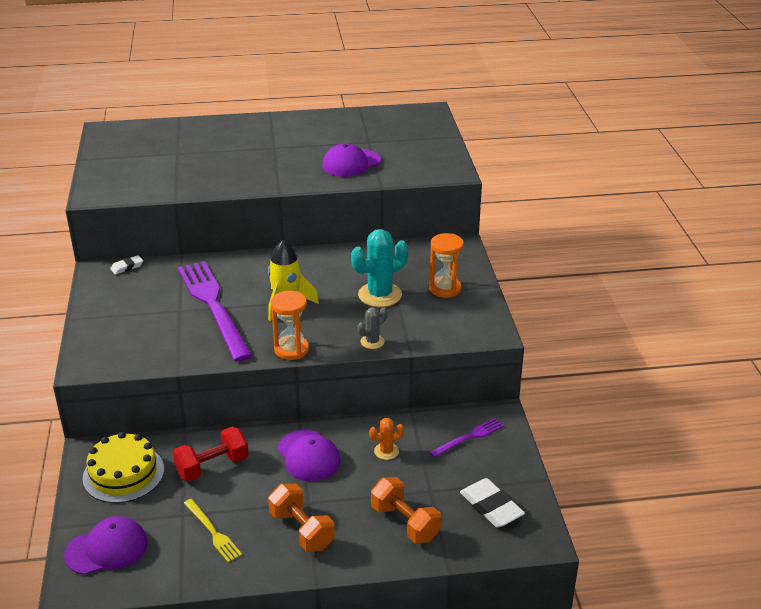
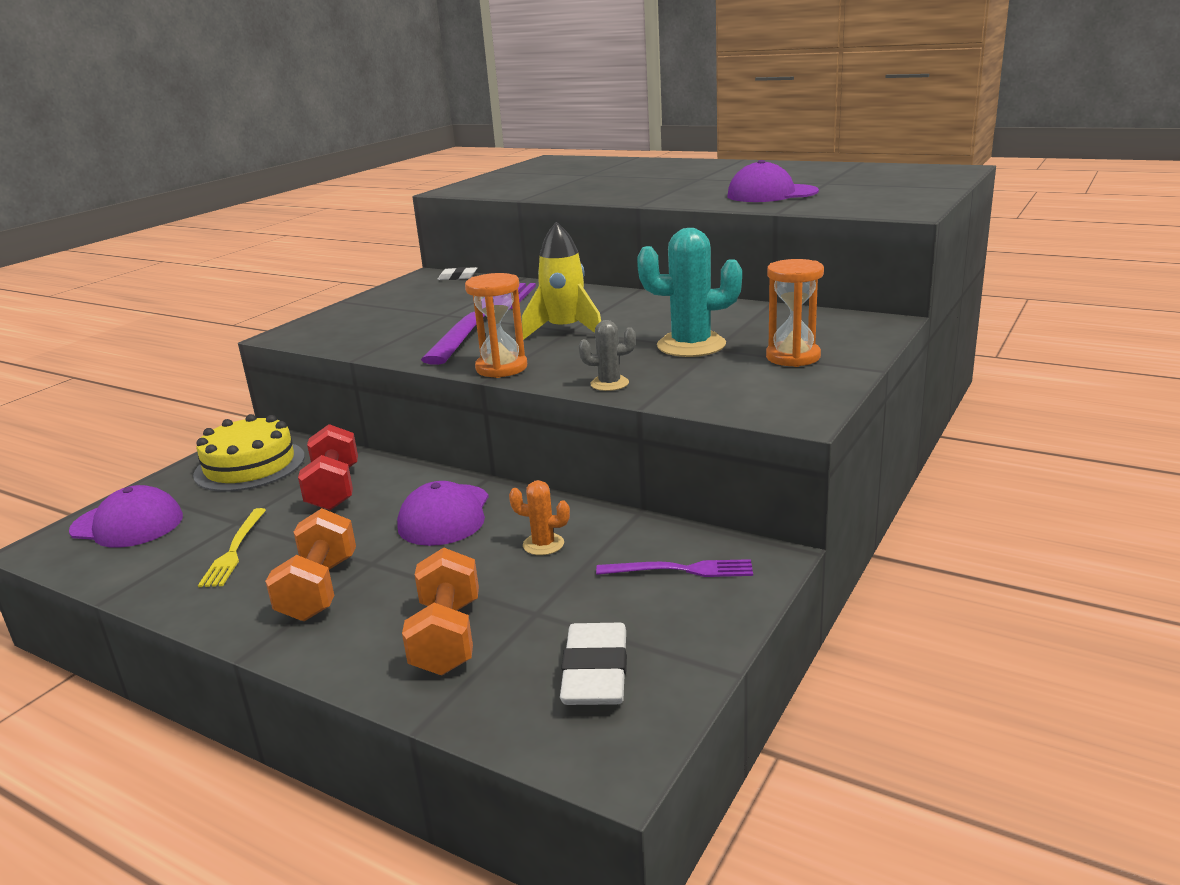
camera: 40 degrees right, 10 degrees down
(212, 466) = (334, 489): red dumbbell -> red dumbbell turned 75 degrees clockwise

